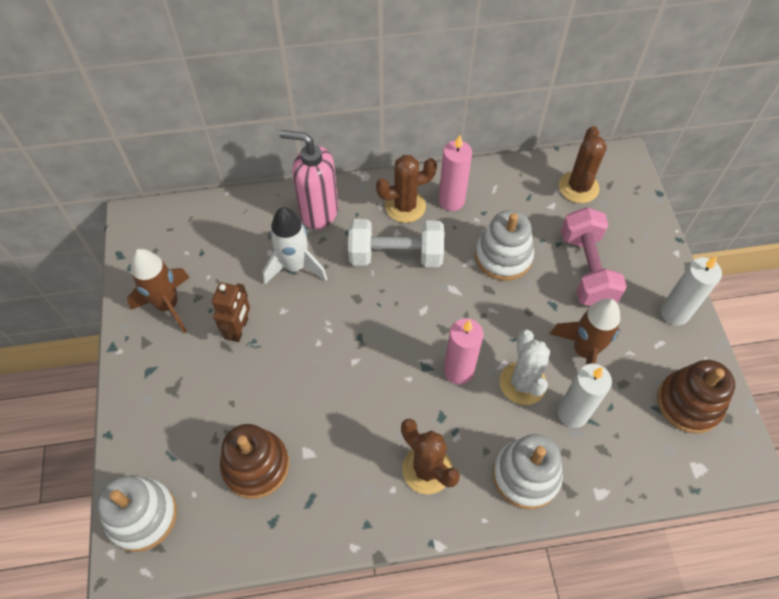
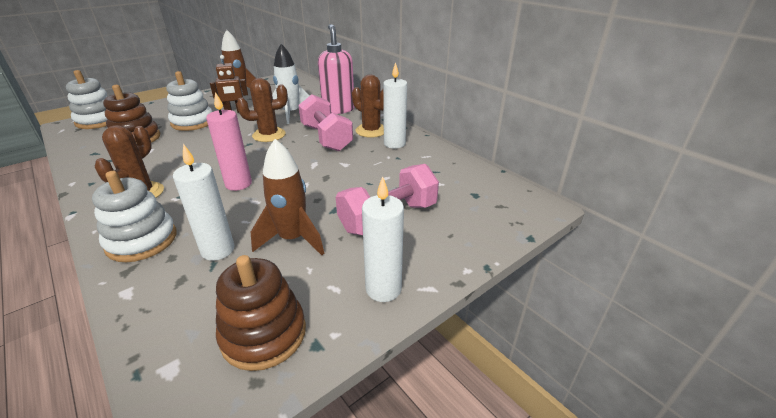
camera: 60 degrees right, 25 degrees down
(396, 255) = (326, 138): white dumbbell -> pink dumbbell
(451, 201) = (394, 144): pink candle -> white candle
(503, 257) = (363, 175): white stacking toy -> white stacking toy (193, 122)
(522, 383) = (240, 215): white cactus -> none
(578, 187) = (475, 190): brown cactus -> brown cactus (269, 135)

